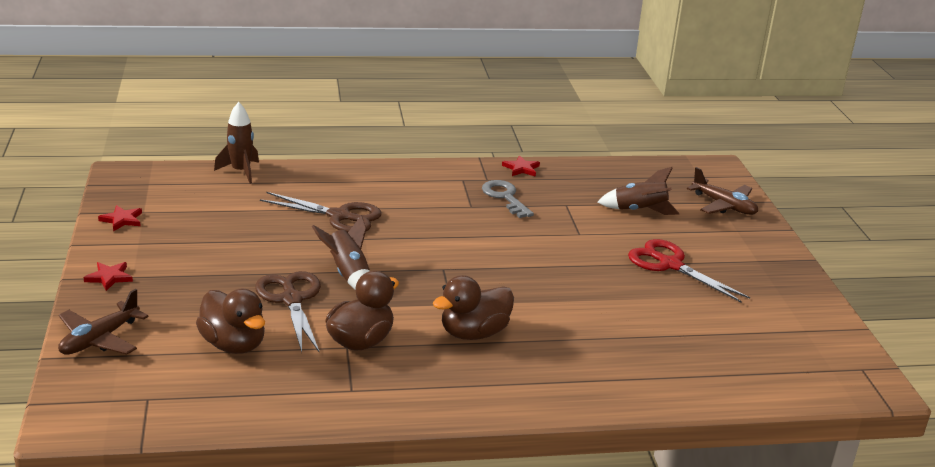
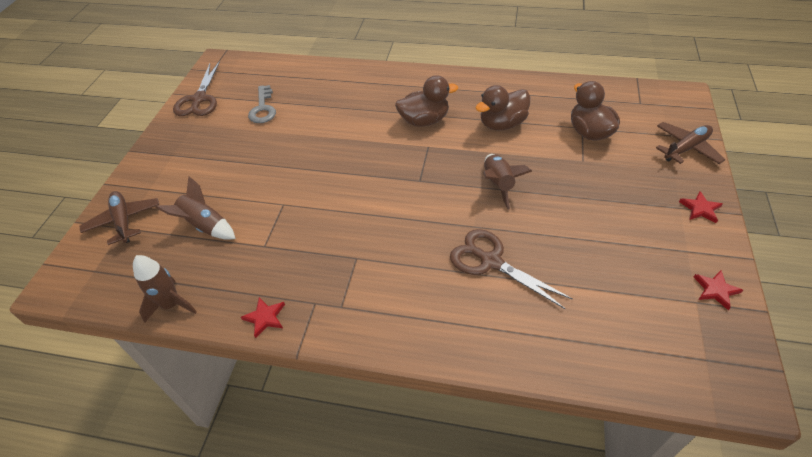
camera: 155 degrees left, 20 degrees up
(241, 171) = (595, 368): brown rocket -> brown rocket (171, 305)
(291, 300) = (546, 165): brown scissors -> brown scissors (199, 99)
(505, 197) = (315, 266): grey key -> grey key (263, 108)
(670, 265) = (241, 159): red scissors -> none

